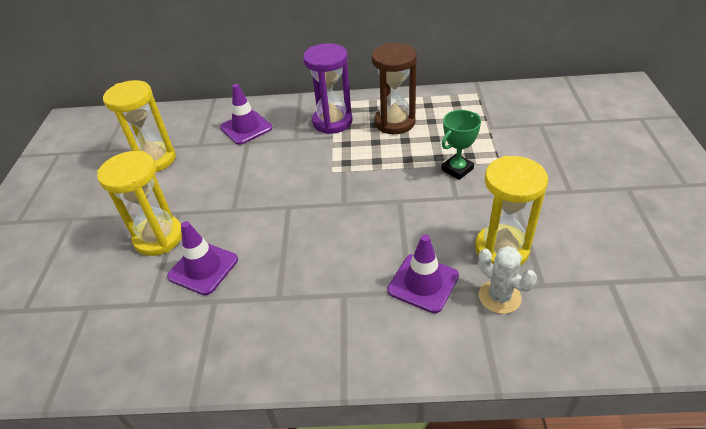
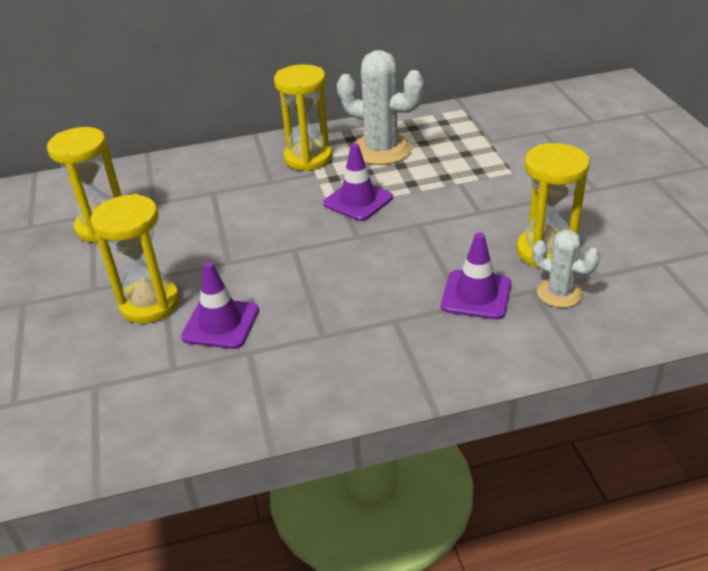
camera: 15 degrees left, 5 degrees down
(246, 128) = (204, 178): purple traffic cone -> purple traffic cone (358, 201)
(332, 122) = (308, 158): purple hourglass -> yellow hourglass
(394, 122) = (381, 150): brown hourglass -> white cactus
(457, 169) = (470, 186): green trophy -> none

